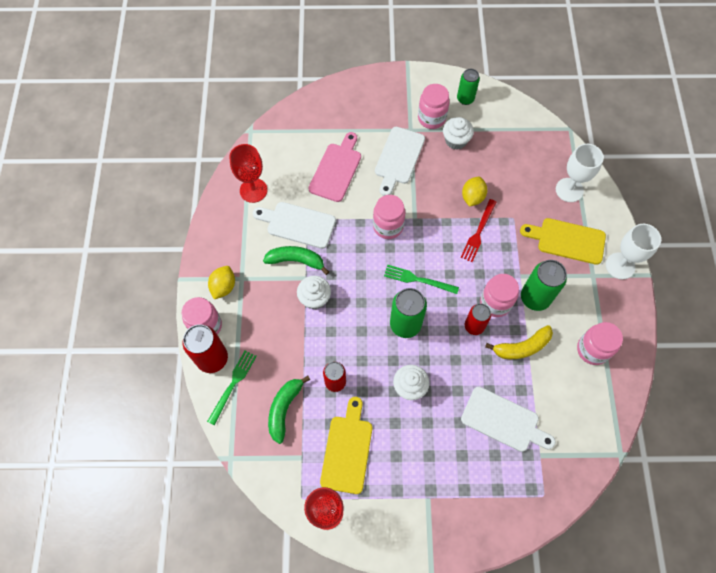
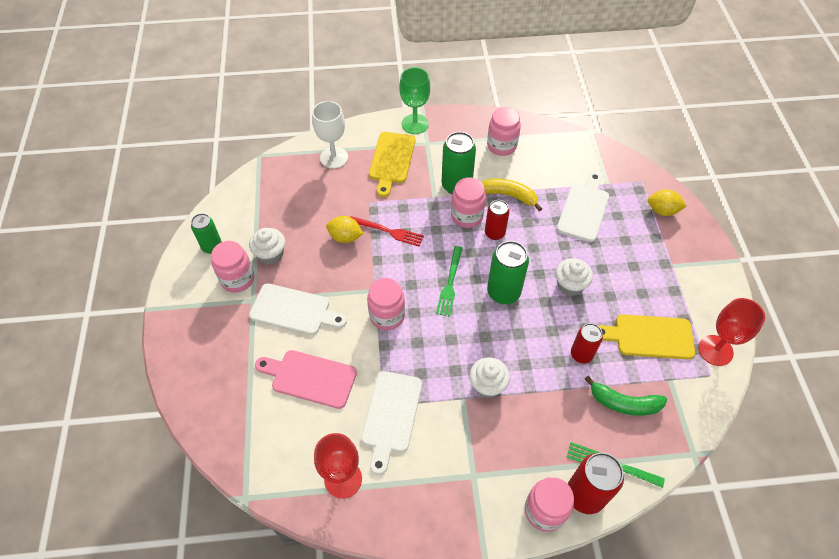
camera: 95 degrees left, 10 degrees down
(223, 287) = (488, 497): yellow lemon -> yellow lemon (662, 211)
(296, 261) = (441, 411): green banana -> none
(522, 347) = (509, 196): yellow banana -> yellow banana turned 45 degrees counterclockwise
(620, 266) = (415, 124): white goblet -> green goblet

